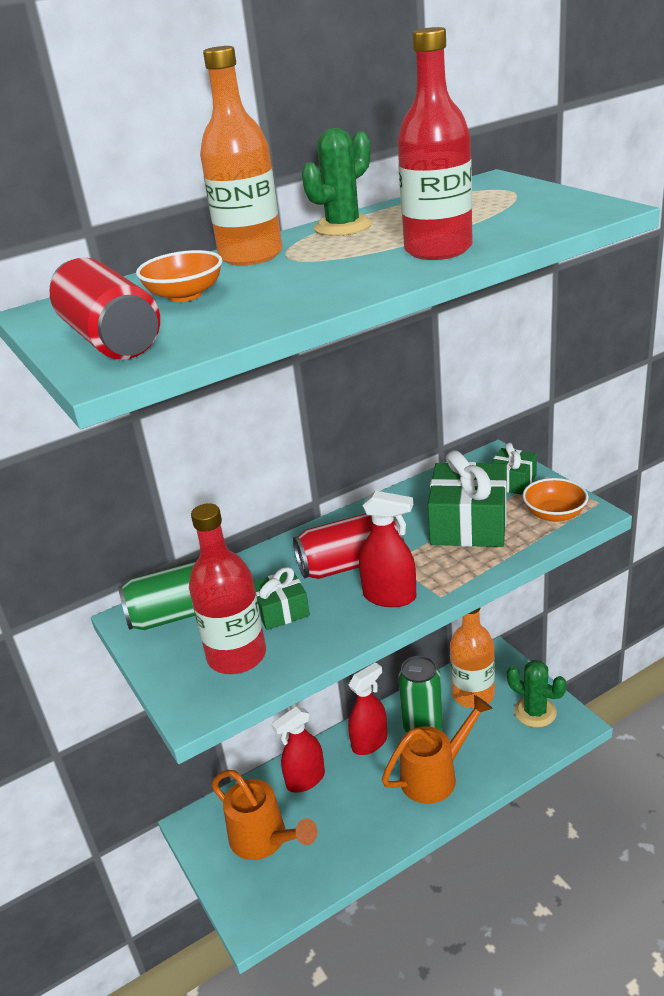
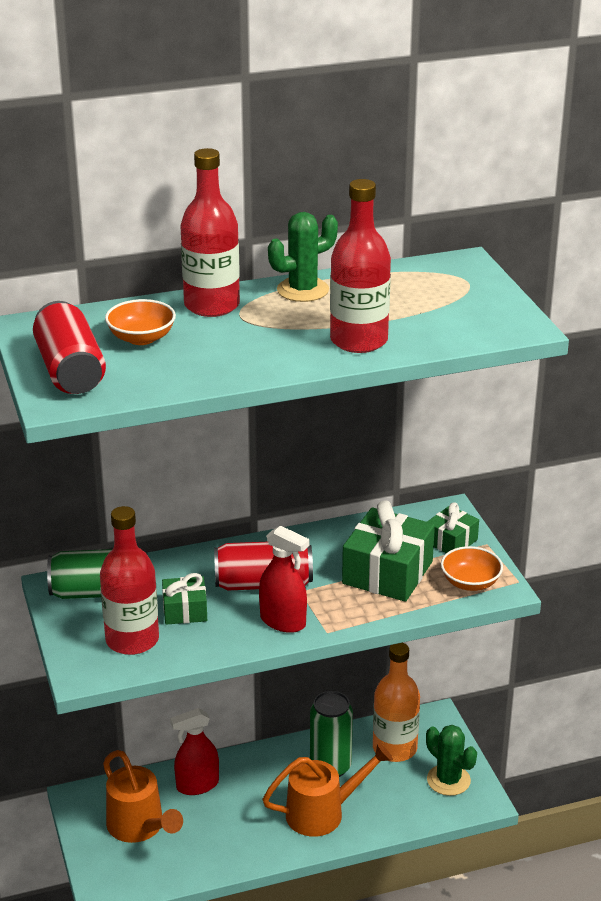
camera: 10 degrees right, 0 degrees up
(251, 256) = (212, 305): orange bottle -> red bottle
(370, 742) = (272, 767): red spray bottle -> none

